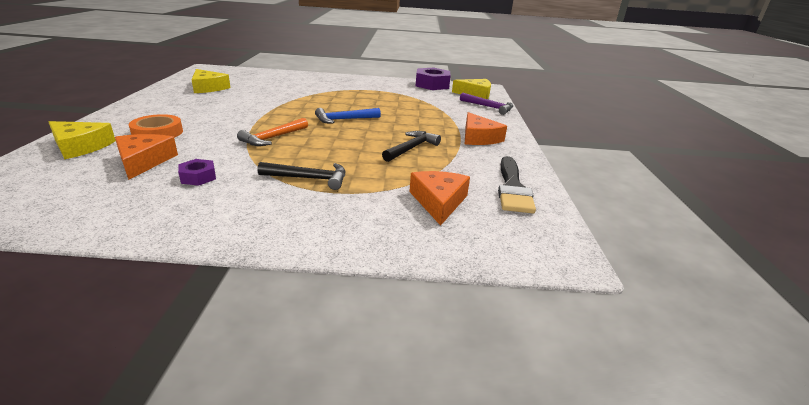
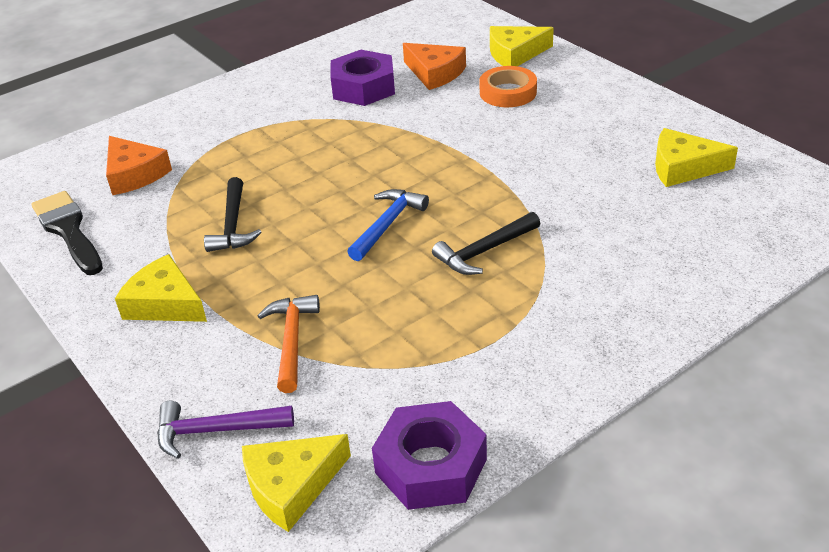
camera: 145 degrees right, 10 degrees up
(198, 177) = (363, 87): purple nut -> purple nut, size x1.92
(273, 138) = (399, 149): orange hammer -> orange hammer (292, 340)
(309, 178) = (277, 133): black hammer -> black hammer (484, 251)
(478, 138) = (165, 303): orange cheese -> yellow cheese

